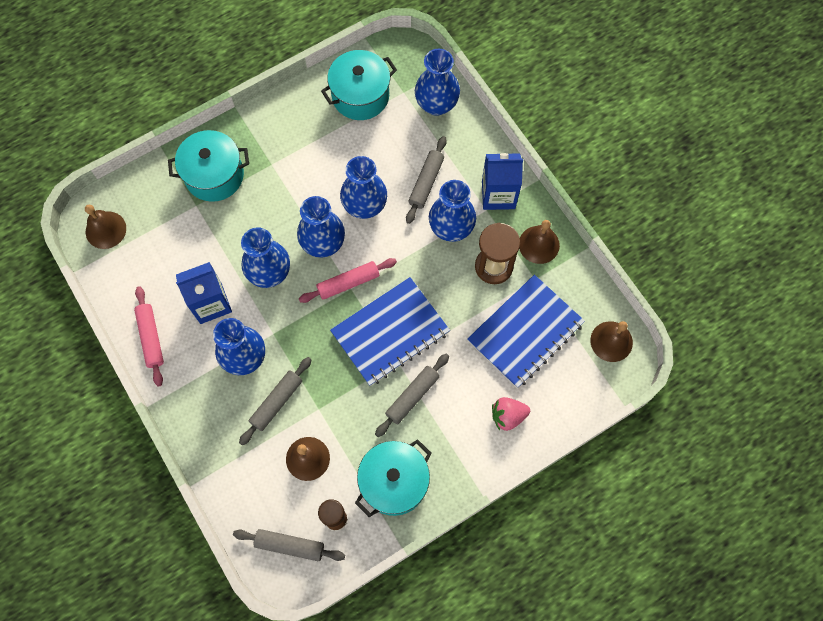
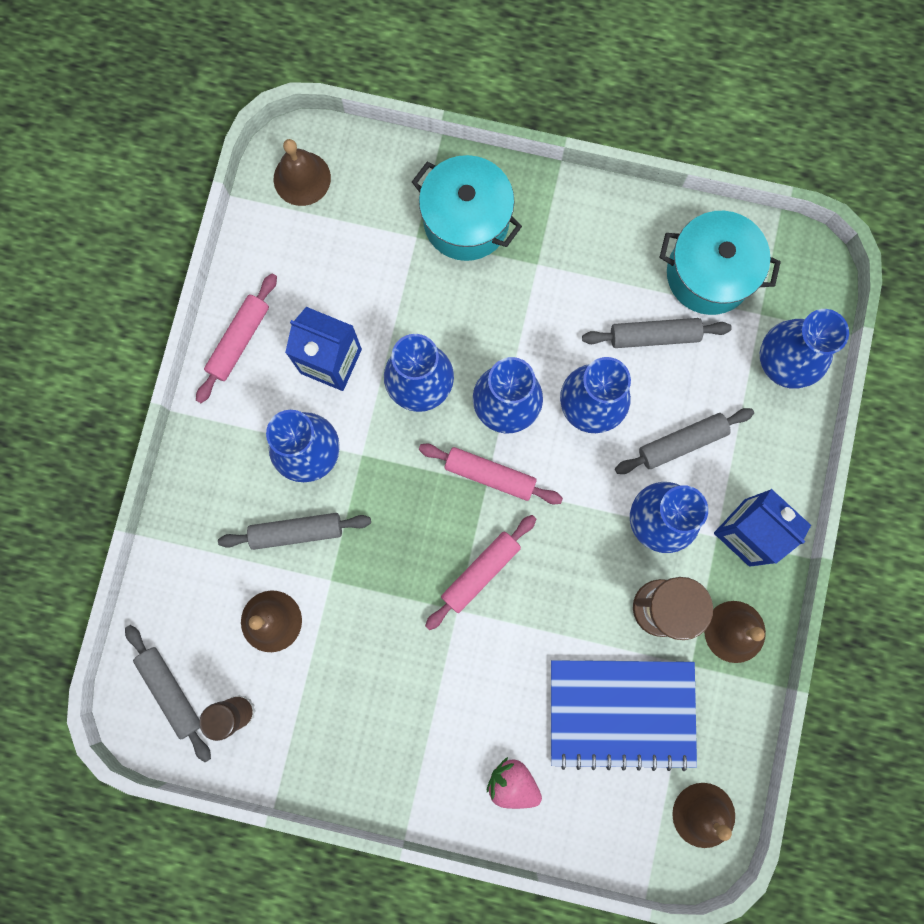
camera: 45 degrees right, 10 degrees up
(390, 332) = (480, 572): blue notebook -> pink rolling pin
(394, 482) = (331, 732): turquoise pot -> none
(412, 396) = (436, 663): grey rolling pin -> grey rolling pin (654, 336)

